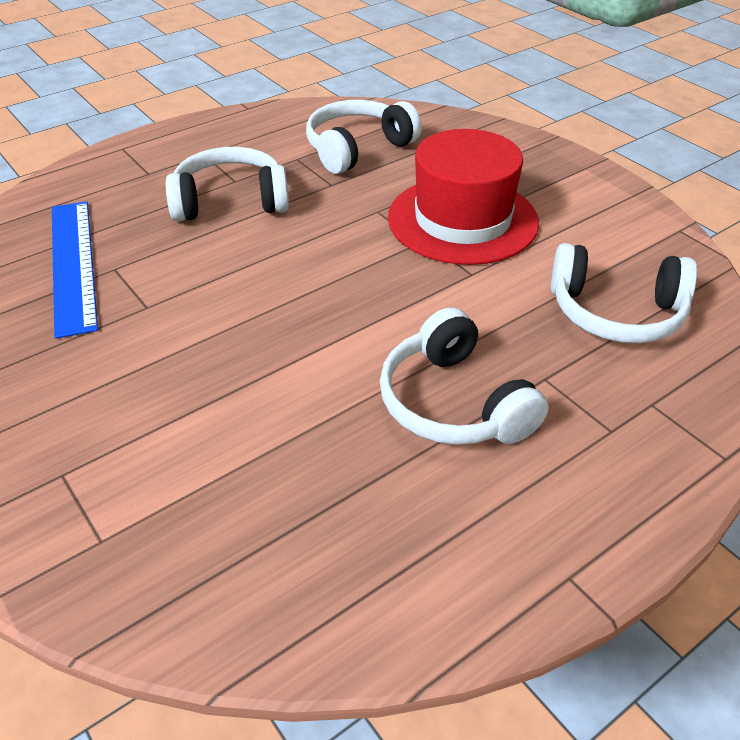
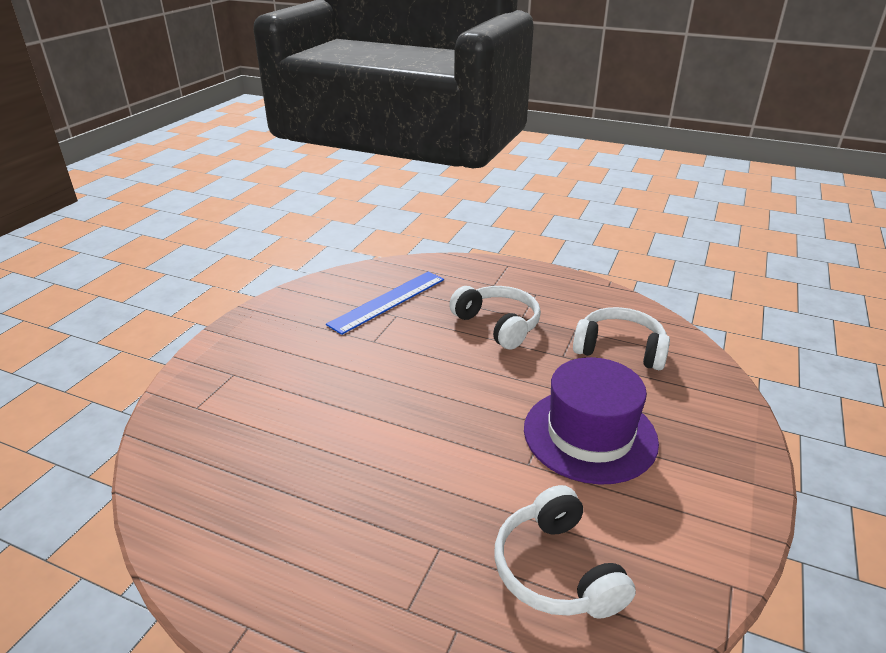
camera: 60 degrees right, 10 degrees down
(454, 403) = (379, 505): white headphones -> none
(462, 220) = (590, 434): red hat -> purple hat

